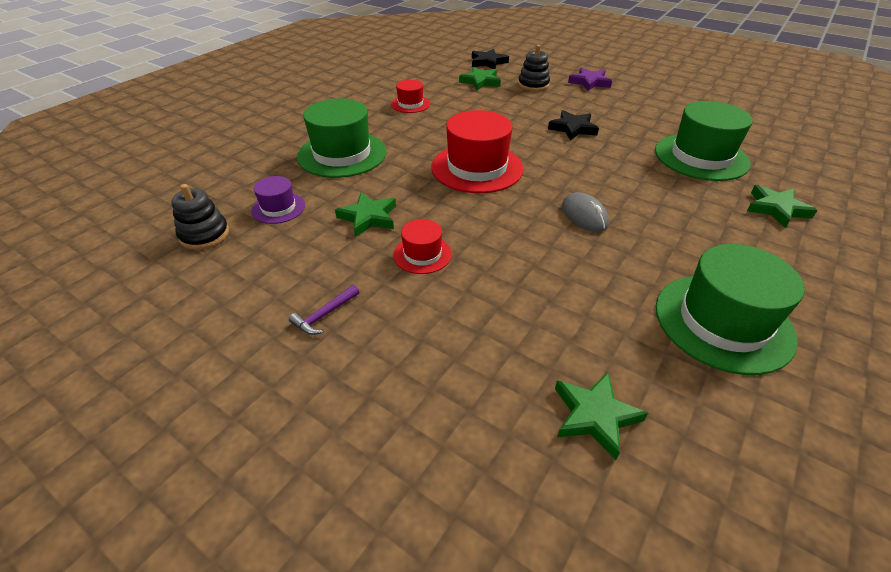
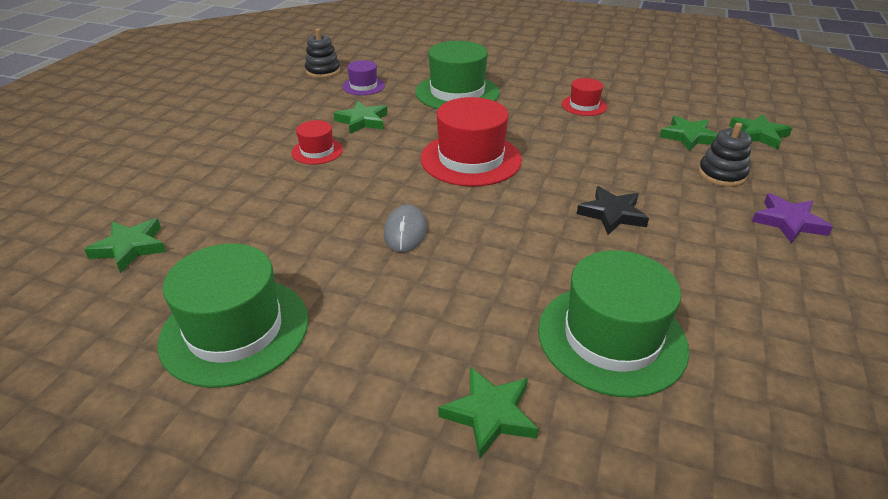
camera: 75 degrees right, 5 degrees down
(324, 315) = (242, 127): purple hammer -> none
(488, 62) = (758, 135): black star -> green star
(584, 215) = (405, 232): grey mouse -> grey mouse turned 45 degrees counterclockwise

